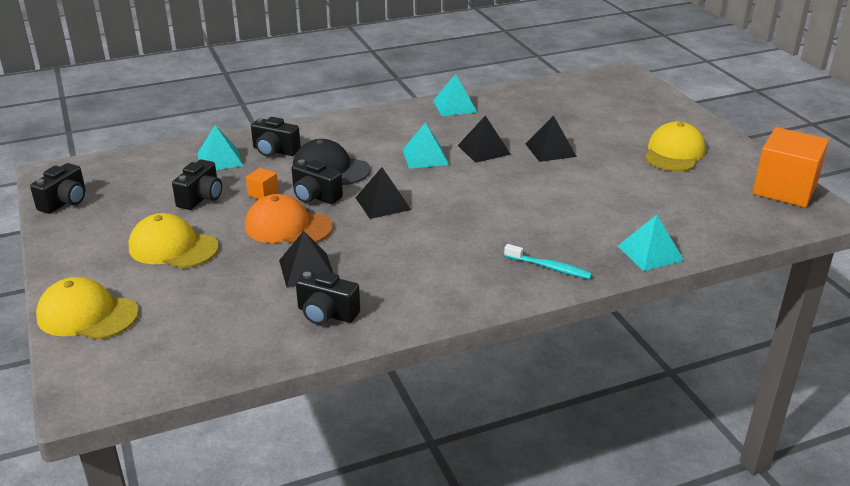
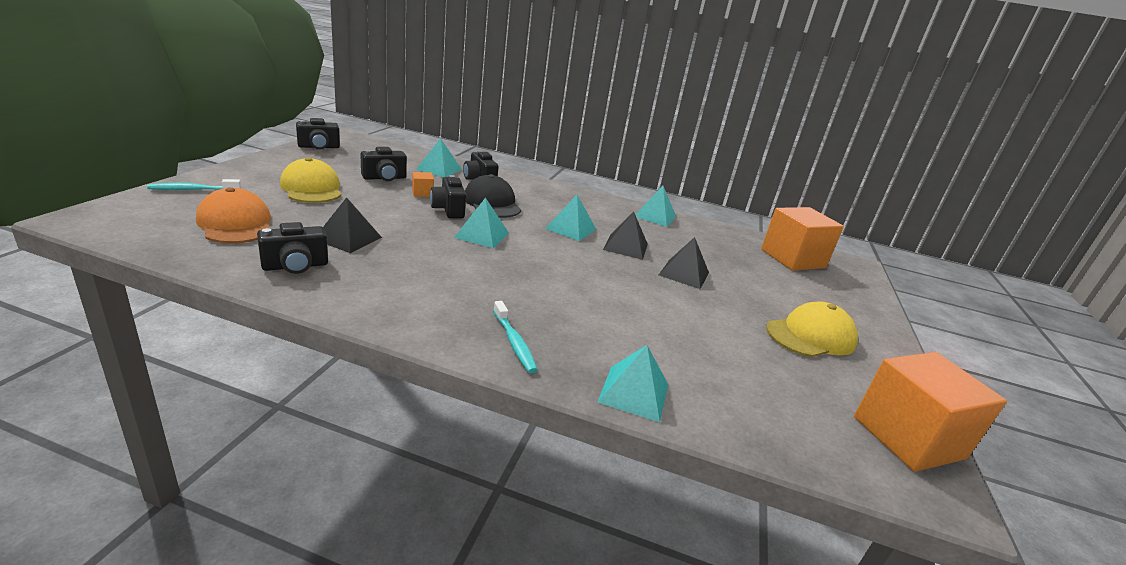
camera: 35 degrees right, 5 degrees down
(87, 315) = (193, 190): yellow cap -> turquoise toothbrush
(288, 227) = (394, 213): orange cap -> orange cap (236, 224)
(326, 314) = (295, 266): black camera -> black camera turned 90 degrees counterclockwise
(383, 203) = (482, 235): black pyramid -> turquoise pyramid
(587, 92) = (792, 258): none -> orange cube

